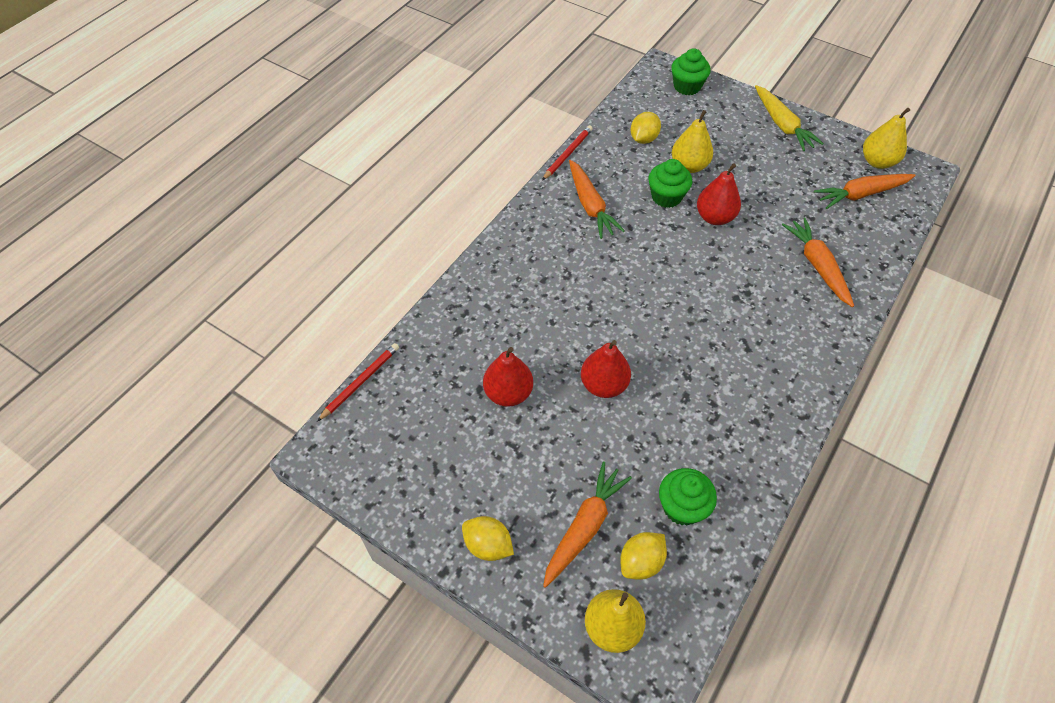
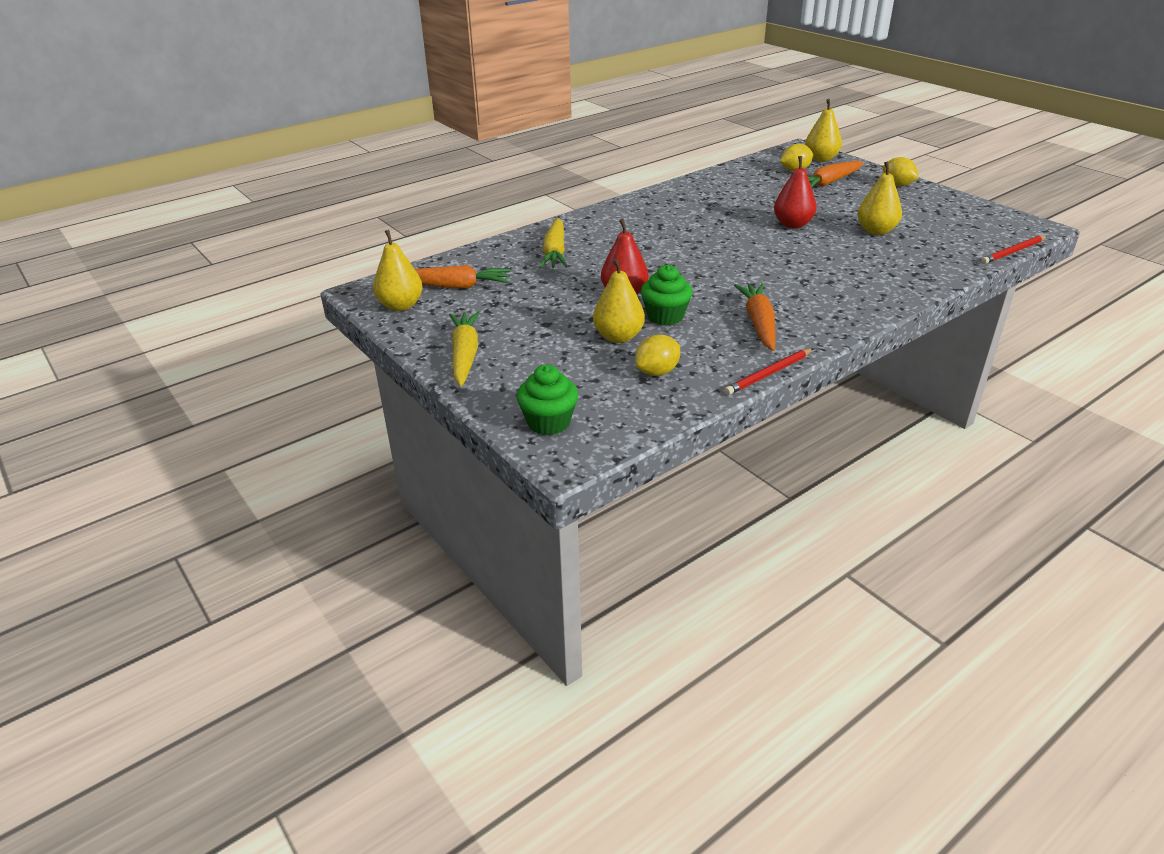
camera: 160 degrees left, 20 degrees down
(508, 393) = (876, 231): red pear -> yellow pear
(682, 507) = (757, 181): green cupcake -> none
(817, 266) = (555, 252): orange carrot -> yellow carrot

